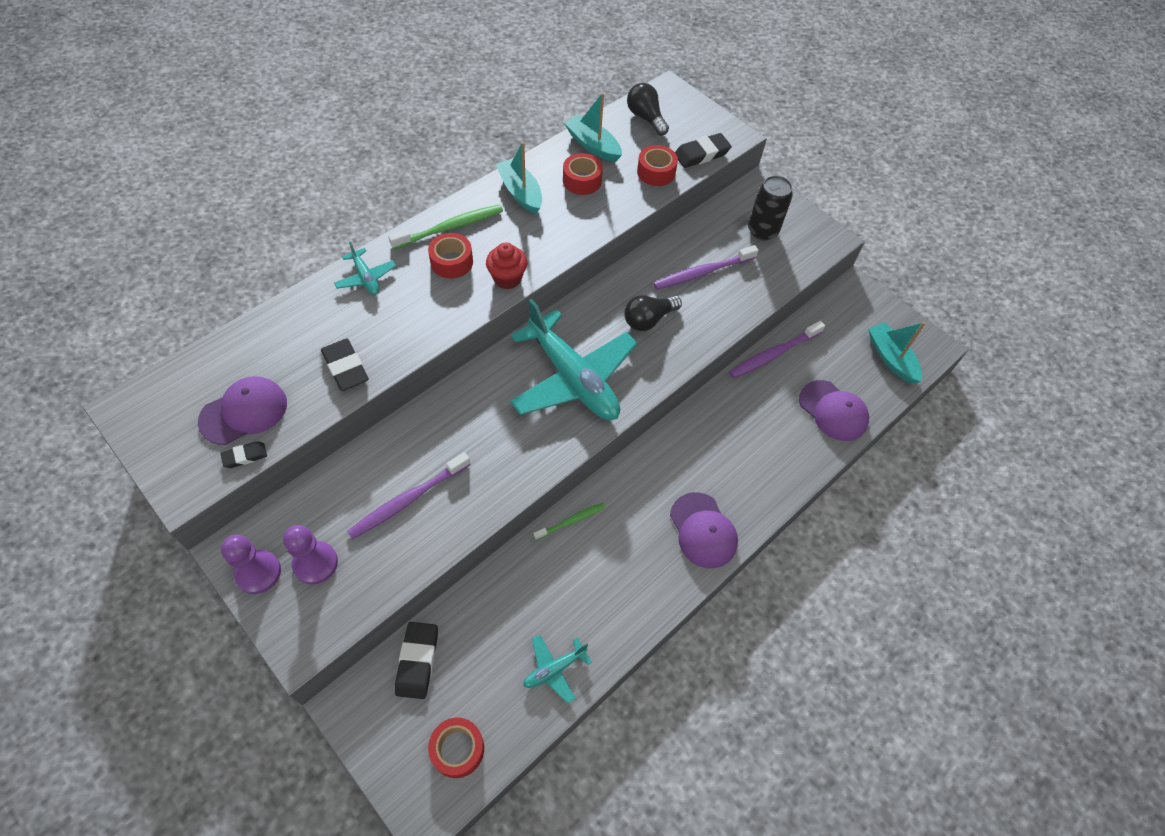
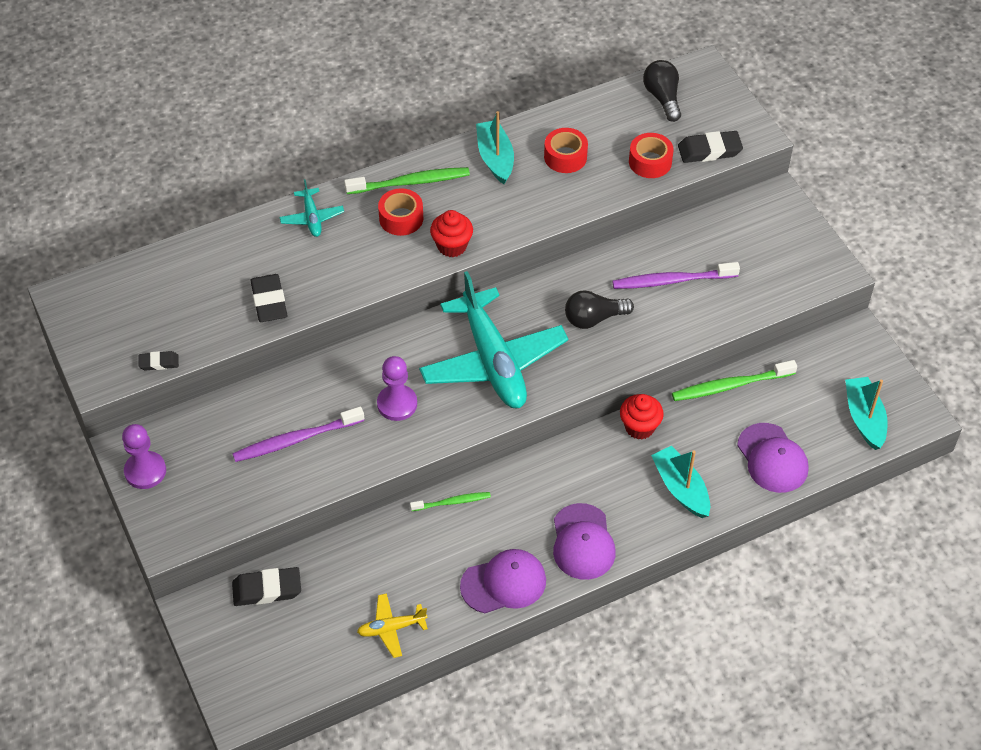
camera: 20 degrees right, 5 degrees down
(244, 412) = (167, 323): purple cap -> purple cap (504, 583)
(315, 563) = (197, 475): purple pawn -> purple pawn (397, 404)
(417, 661) = (267, 589): black eraser -> black eraser turned 60 degrees clockwise
(457, 749) = (282, 670): red tape -> none
(554, 669) = (391, 628): turquoise plane -> yellow plane
(593, 145) = (591, 119): turquoise boat -> turquoise boat (681, 488)
(712, 408) = (639, 427): none -> red cupcake
(762, 231) = (759, 248): black can -> none
(773, 354) = (730, 386): purple toothbrush -> green toothbrush

